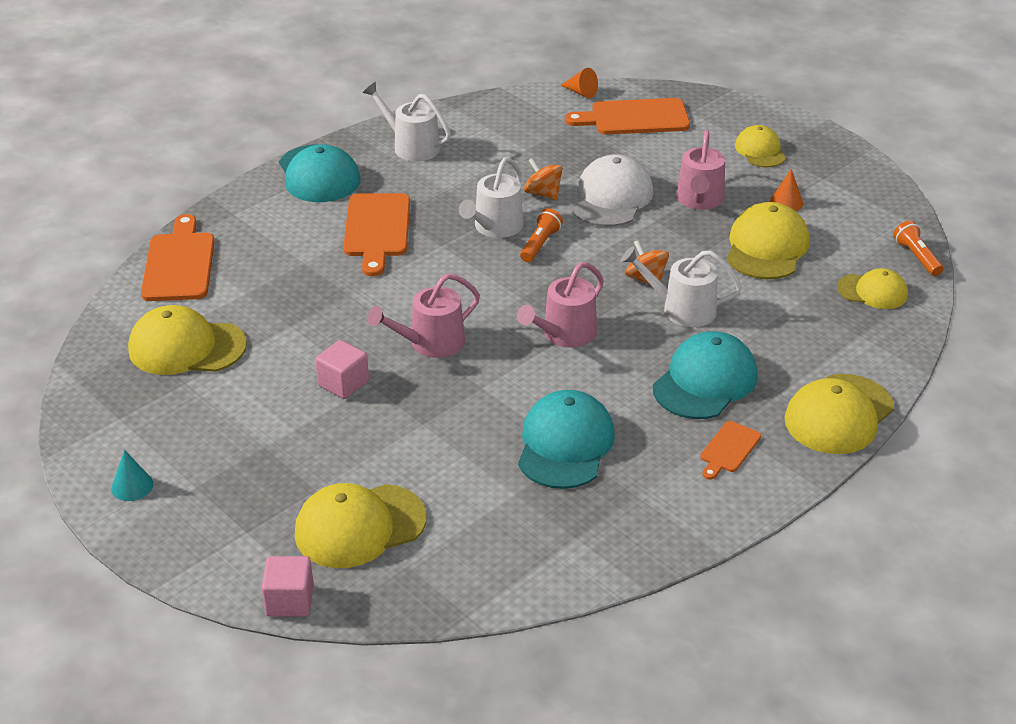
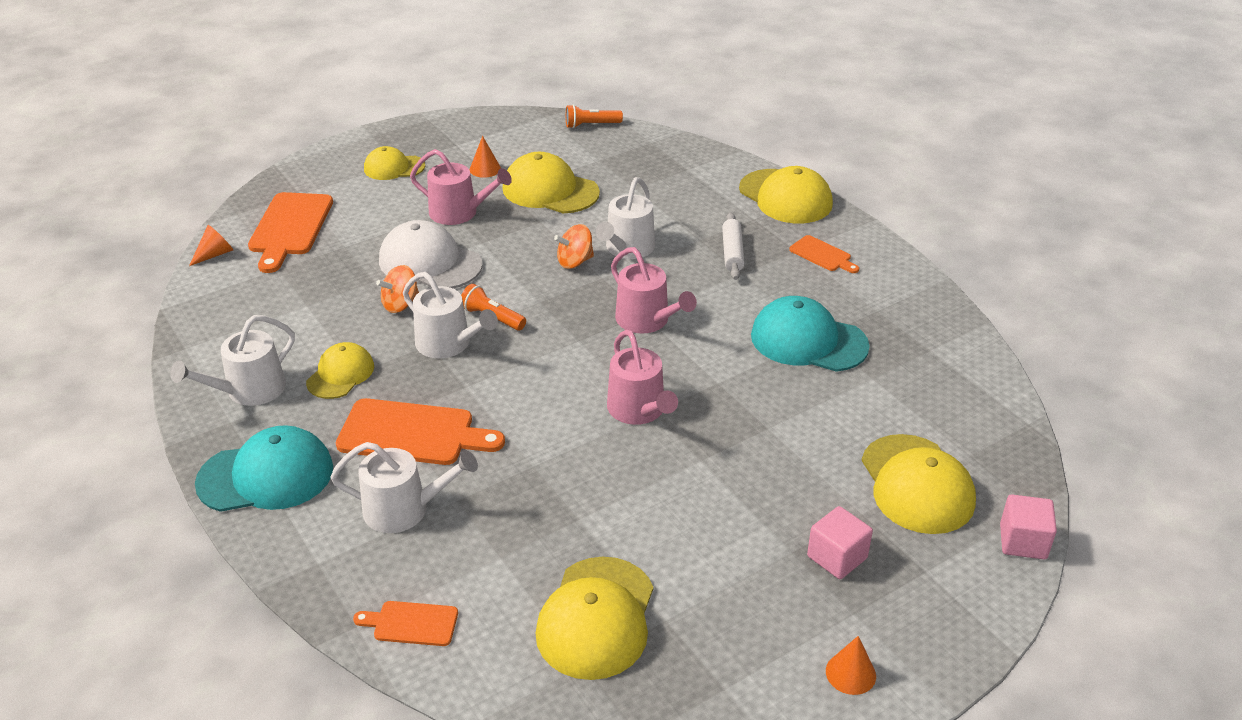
camera: 80 degrees left, 0 degrees up
(132, 486) = (850, 673): turquoise cone -> orange cone
(179, 264) = (411, 624): orange cutting board -> orange cutting board, size x0.54
(291, 240) = (404, 509): none -> white watering can
(343, 383) = (694, 481): pink cube -> pink cube (837, 557)
(705, 381) = (732, 252): turquoise cap -> white rolling pin
(872, 291) = (631, 153): yellow cap -> yellow cap (340, 374)

